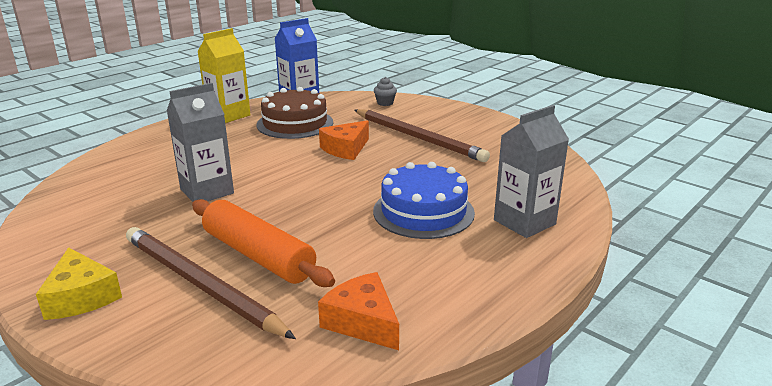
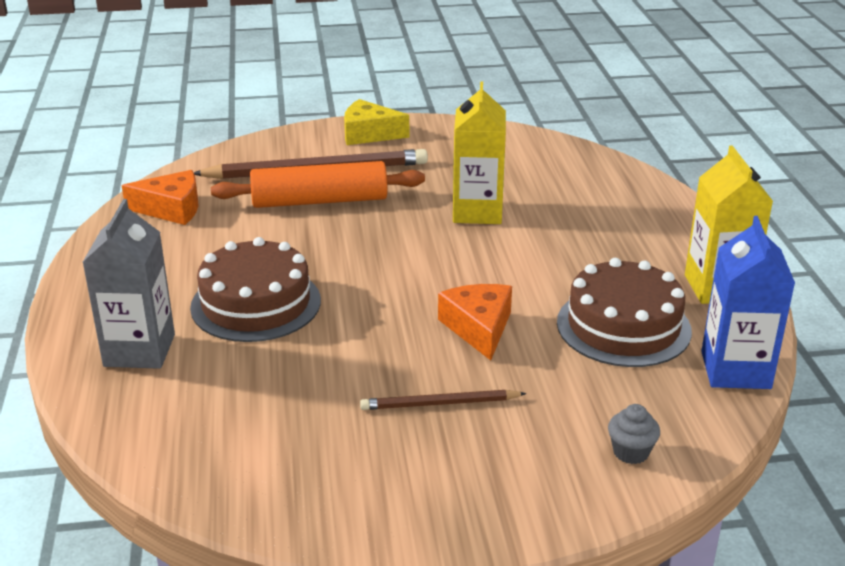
camera: 130 degrees right, 5 degrees up
(207, 191) = (477, 212): grey carton -> yellow carton
(417, 138) = (440, 404): brown pencil -> brown pencil, size x0.52
(423, 212) = (256, 304): blue cake -> brown cake

